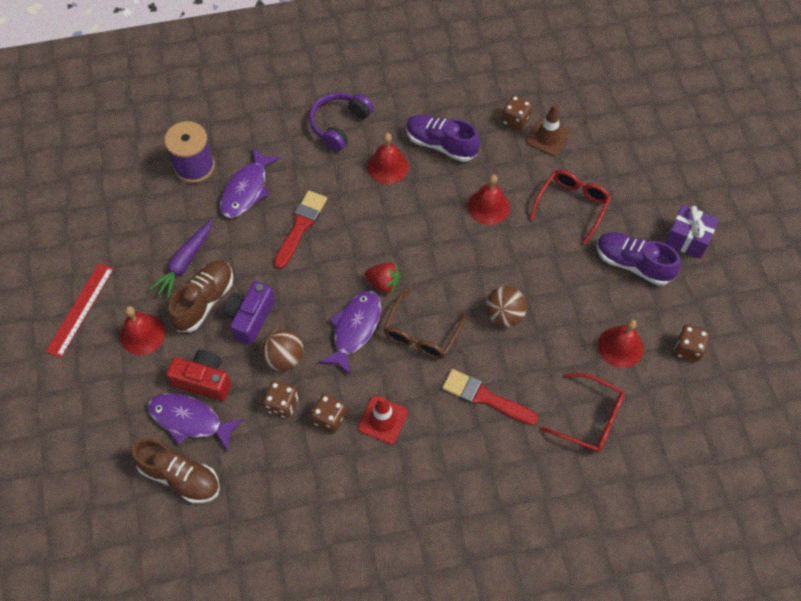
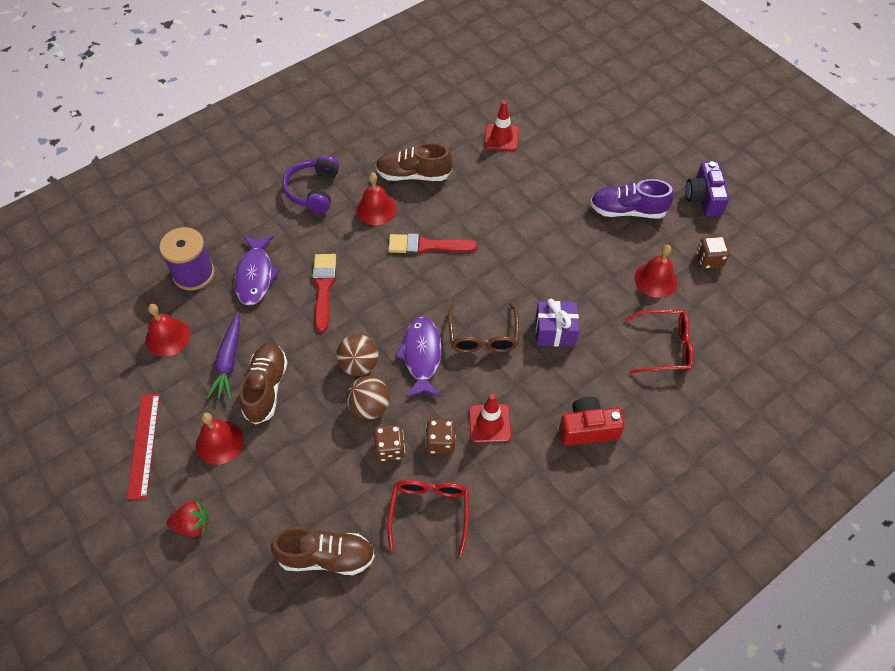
camera: 25 degrees left, 5 degrees down
(190, 420) = (308, 501): purple fish -> none
(204, 380) = (303, 459): red camera -> red camera (587, 429)
(250, 318) = (319, 385): purple camera -> purple camera (704, 198)
(383, 283) = (426, 307): red strawberry -> red strawberry (192, 525)
(441, 144) = (413, 175): purple shoe -> brown shoe
(485, 397) = (568, 367): red brush -> red brush (427, 246)
(488, 206) = (482, 210): red bell -> red bell (167, 337)
(504, 315) = (546, 293): brown ball -> brown ball (359, 365)
(515, 120) = (466, 134): brown dice -> none
(547, 137) = (501, 138): brown traffic cone -> red traffic cone
(571, 206) = (552, 184): red glasses -> red glasses (429, 513)
(687, 239) = (659, 175): purple gift -> purple gift (555, 331)

